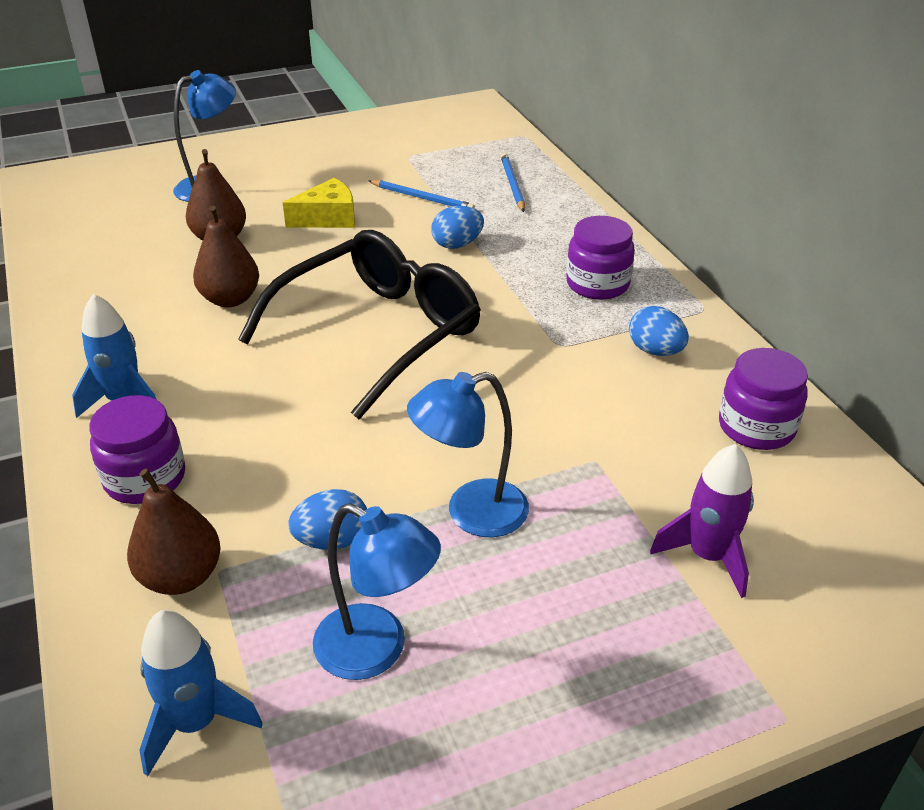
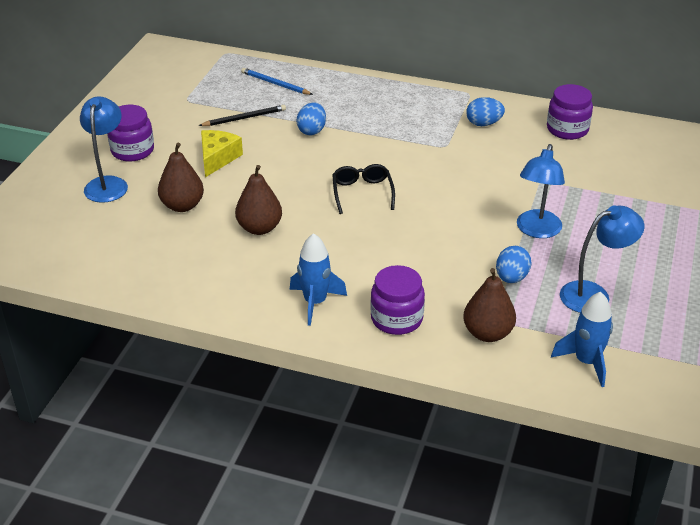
camera: 50 degrees left, 0 degrees up
(380, 331) = (362, 192): black glasses -> black glasses, size x0.46
(422, 198) = (244, 118): blue pencil -> black pencil
(597, 284) = (409, 109): purple jar -> purple jar (132, 151)
(707, 556) = (628, 185): purple rocket -> none

